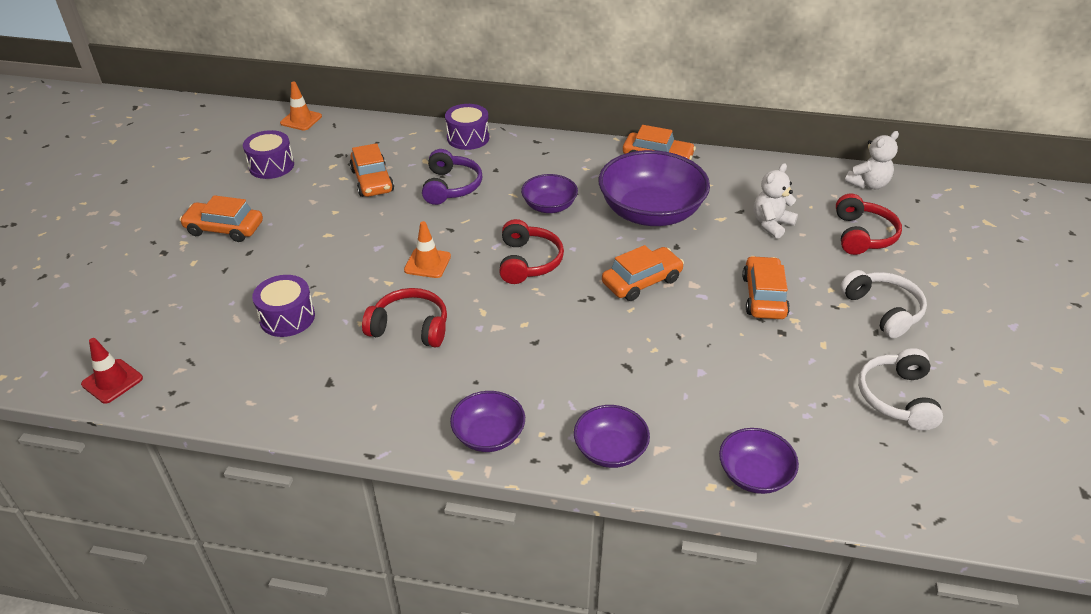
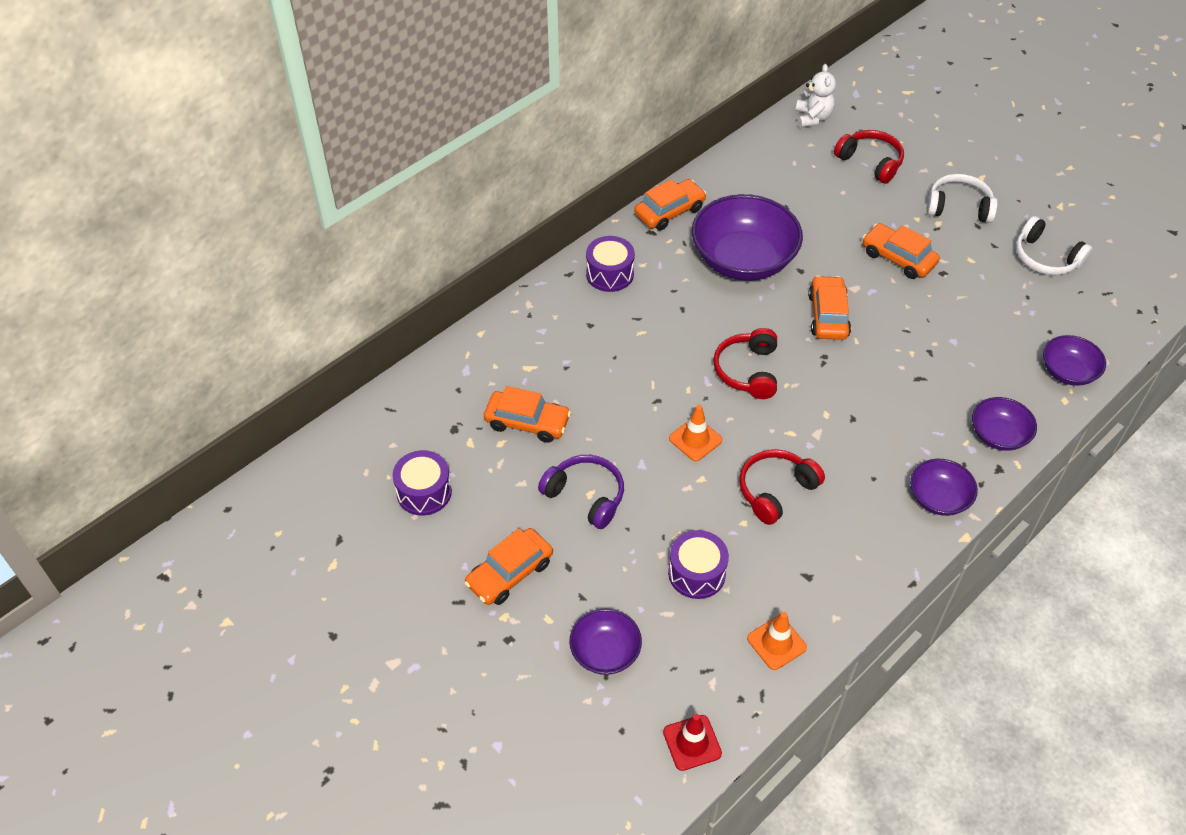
camera: 55 degrees left, 10 degrees up
(301, 120) = (352, 432): orange traffic cone -> orange traffic cone (776, 643)
(451, 187) = (590, 369): purple headphones -> purple headphones (586, 496)
(468, 138) = (517, 318): purple drum -> purple drum (610, 274)
(528, 262) = (747, 371): red headphones -> red headphones turned 120 degrees counterclockwise
(549, 206) = (679, 317): purple bowl -> purple bowl (605, 652)
(771, 224) = (817, 201): white teddy bear -> none

